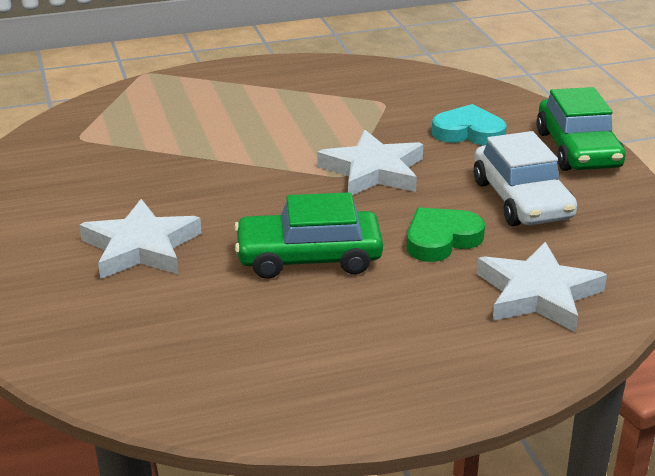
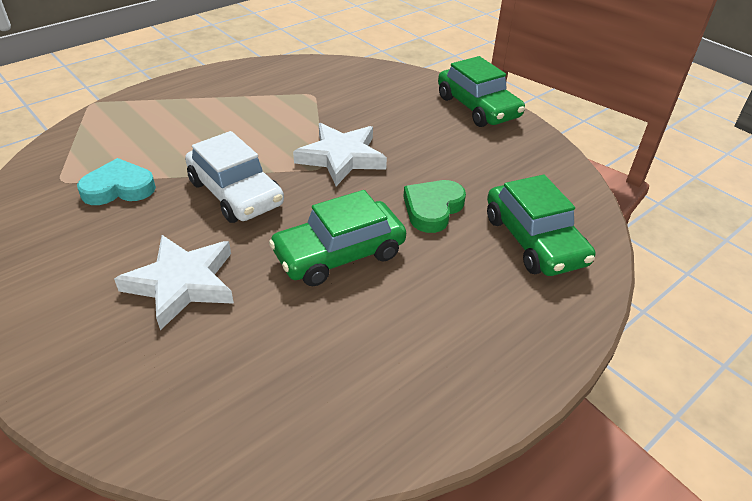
camera: 25 degrees left, 10 degrees up
(468, 132) = (392, 108): turquoise heart -> turquoise heart (119, 188)
(521, 200) = (467, 158): white car -> white car (236, 193)
(538, 294) = (534, 240): white star -> green car

